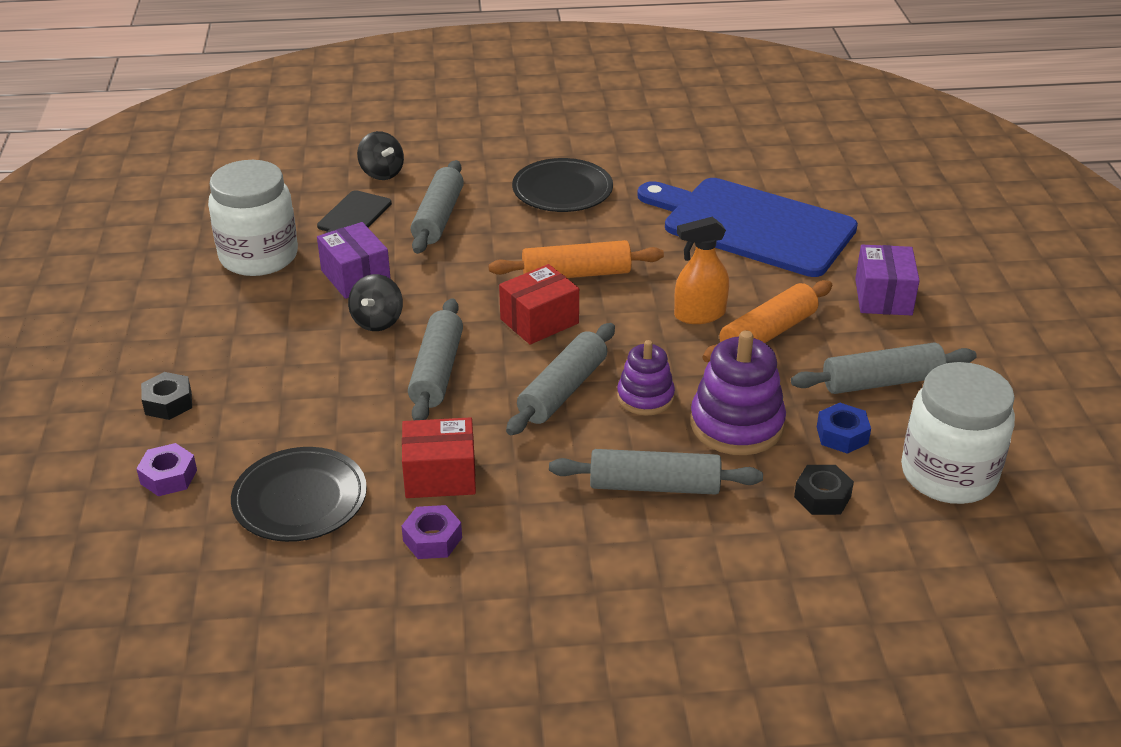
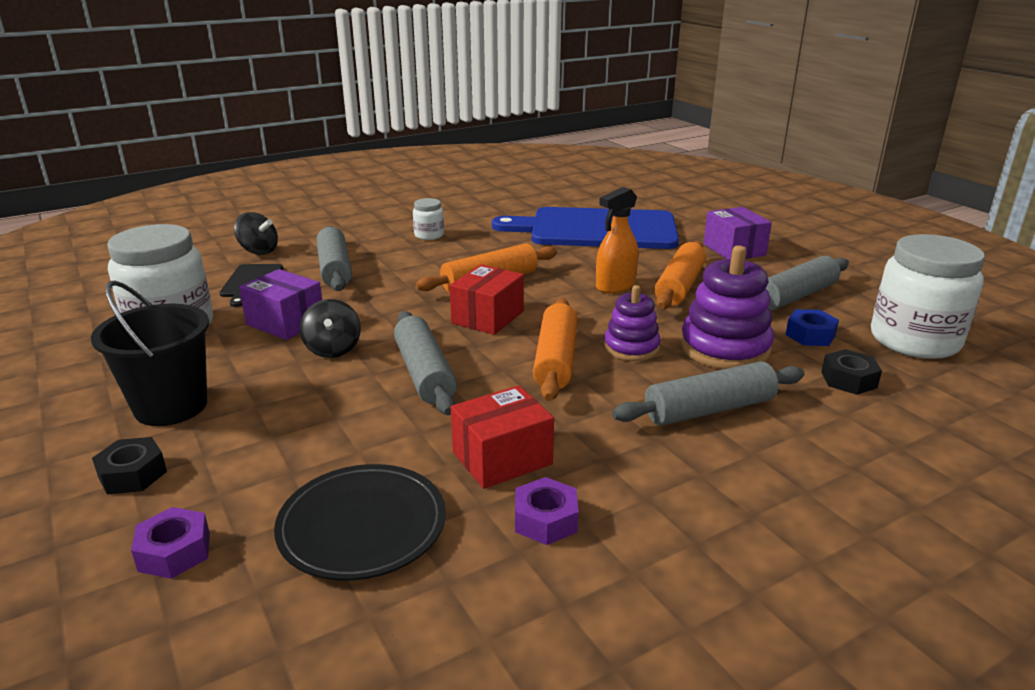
camera: 25 degrees left, 10 degrees down
(221, 346) = (171, 406): none -> black bucket
(562, 190) = (429, 235): black plate -> white jar
(563, 390) = (556, 360): grey rolling pin -> orange rolling pin

